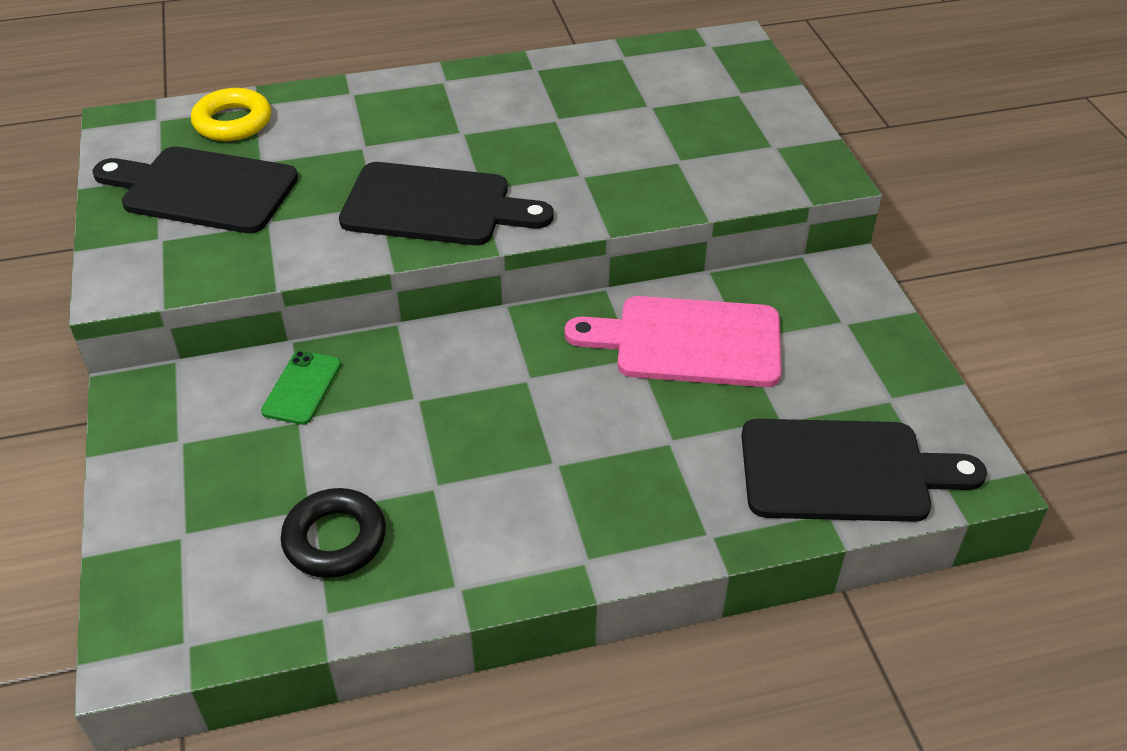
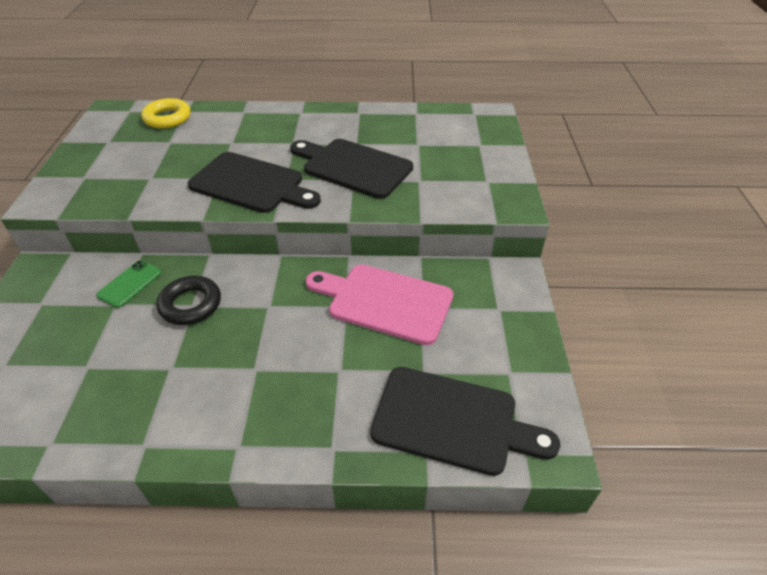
camera: 15 degrees right, 0 degrees up
(203, 189) = (126, 153): black cutting board -> black cutting board (353, 167)
(335, 539) = (88, 390): black ring -> black ring (191, 304)

